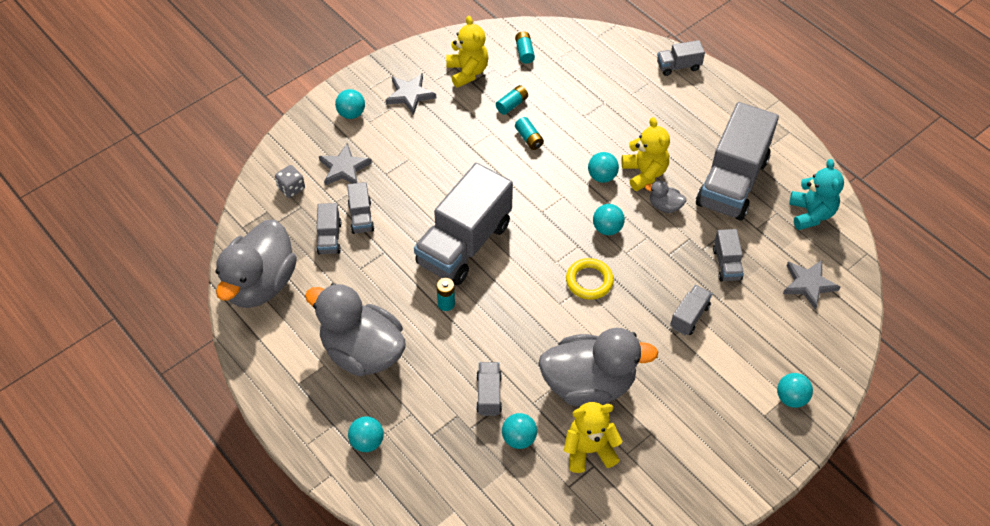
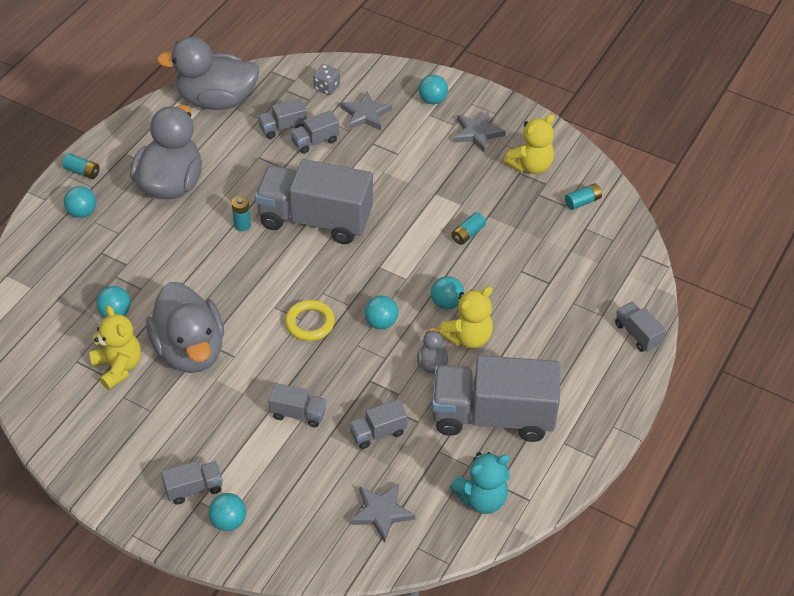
camera: 70 degrees right, 5 degrees down
(489, 394) = (155, 280): grey truck -> grey truck (194, 489)
(512, 104) = (505, 210): turquoise battery -> turquoise battery (82, 172)

